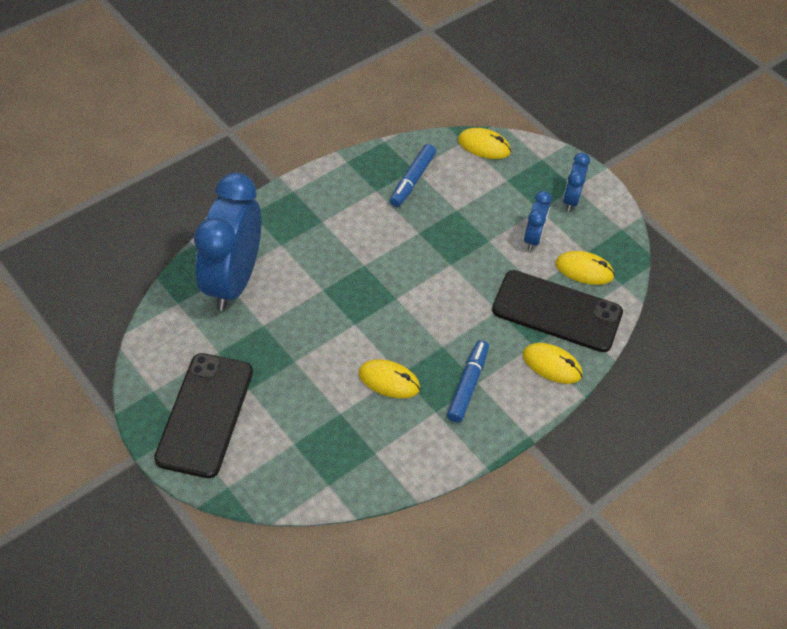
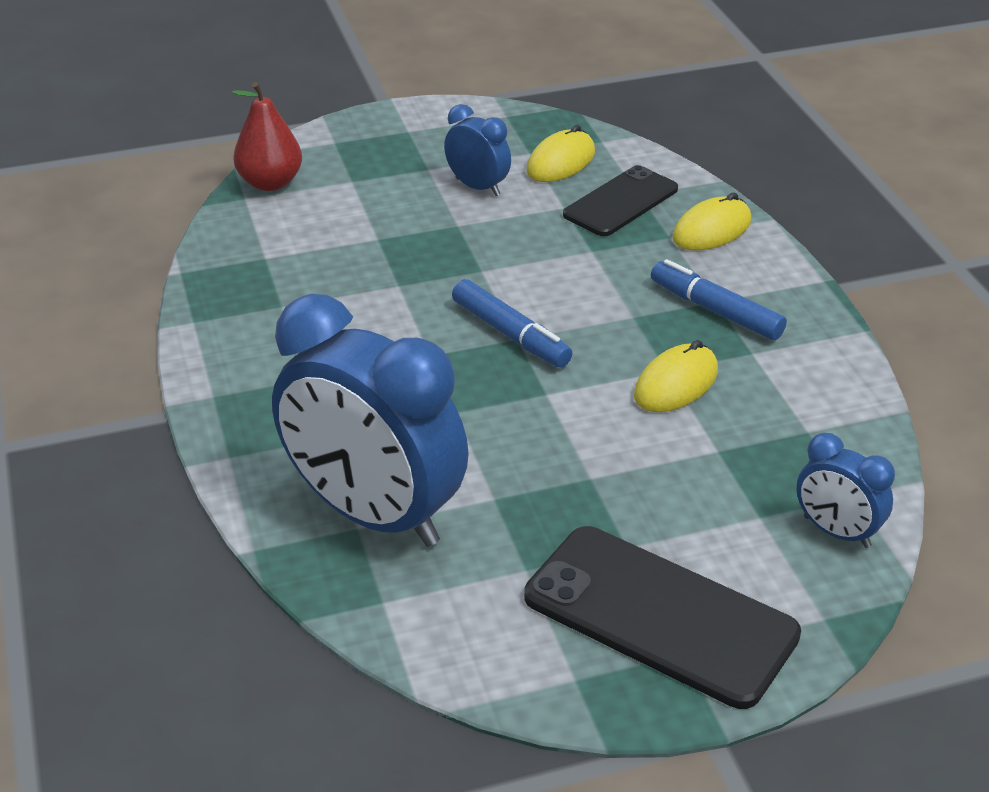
camera: 65 degrees left, 15 degrees down
(412, 180) = (287, 264): blue marker -> blue marker (510, 334)
(484, 146) = (270, 183): yellow mouse -> red pear
(557, 311) = (621, 202): black phone -> black phone, size x0.64
(571, 199) = (428, 139): blue clock -> blue clock (836, 532)

